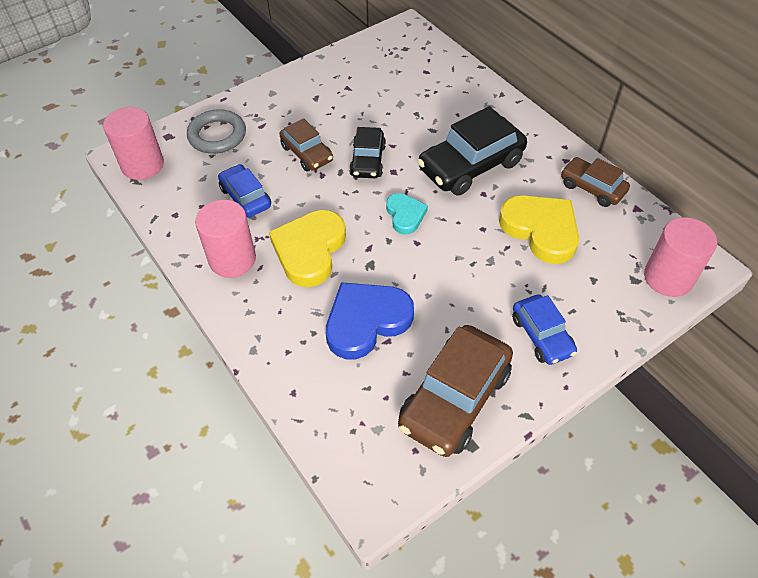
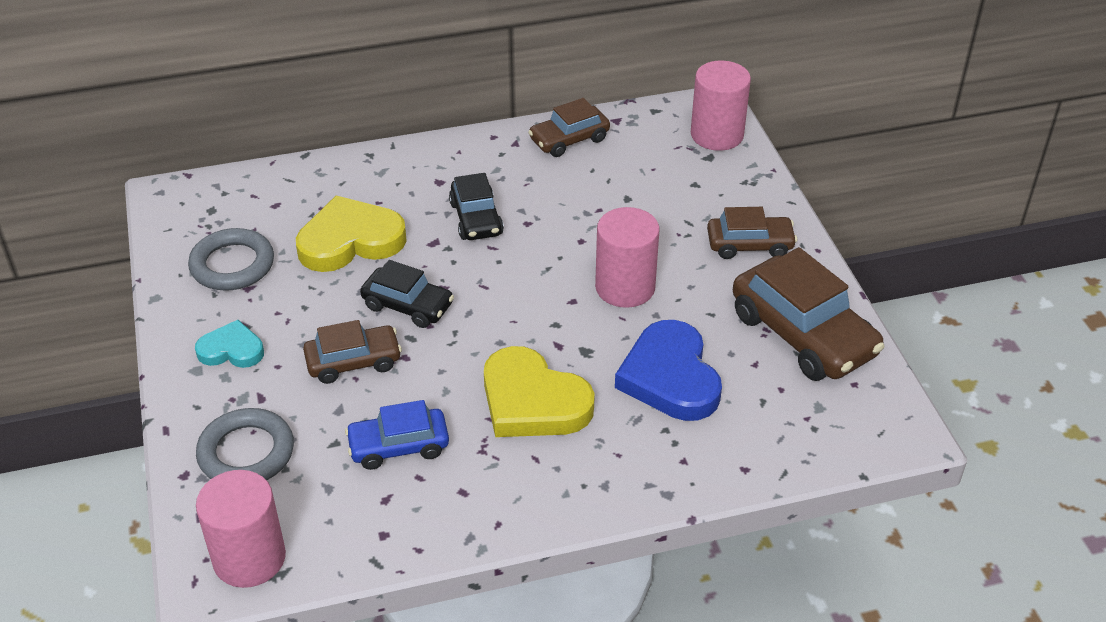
camera: 70 degrees left, 10 degrees down
(232, 259) = (506, 484): pink cylinder -> pink cylinder (625, 287)
(363, 74) = (232, 265): none -> grey ring
(405, 215) = (523, 298): turquoise heart -> turquoise heart (231, 350)
(471, 166) = (476, 219): black car -> black car, size x0.59
(541, 230) = (608, 197): yellow heart -> yellow heart (350, 241)
(542, 335) = (749, 245): blue car -> brown car

